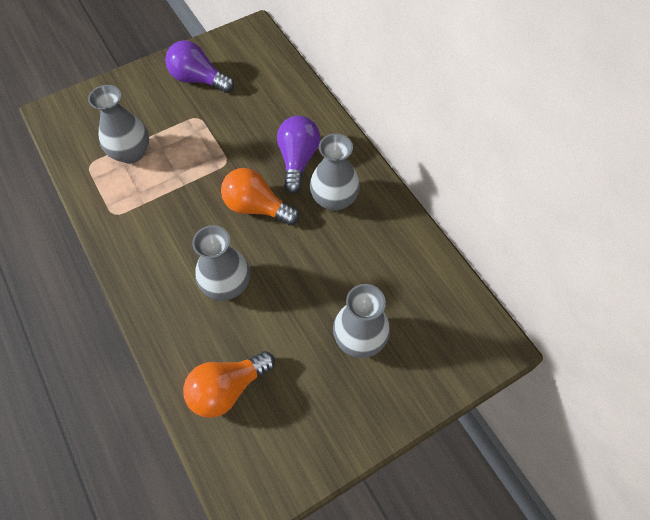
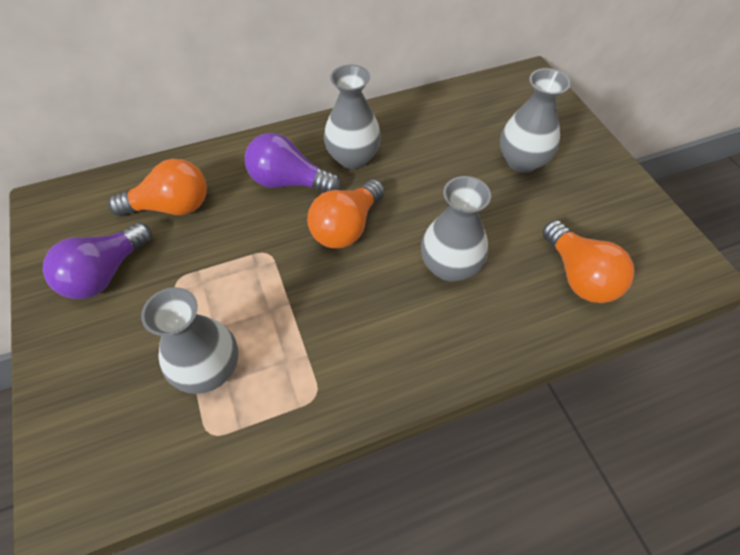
camera: 80 degrees left, 5 degrees down
(260, 96) = (171, 207): none -> orange light bulb

